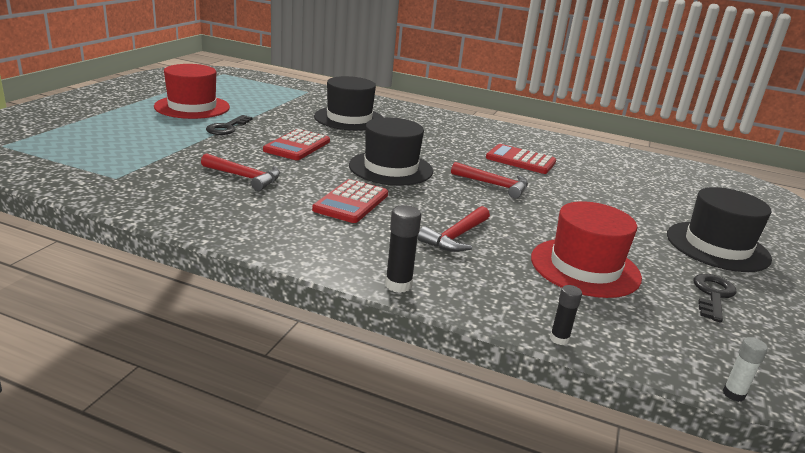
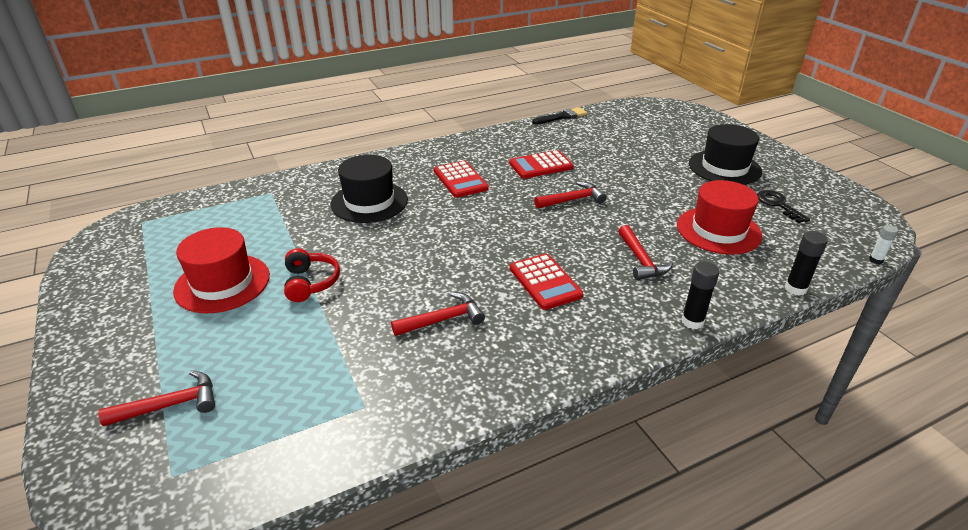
camera: 45 degrees left, 10 degrees up
(62, 128) = (170, 405): none -> red hammer
(227, 128) = (310, 282): black key -> red headphones
(297, 146) = (402, 259): red calculator -> red calculator (460, 180)
(391, 168) = (498, 231): black hat -> none
(559, 339) = (795, 288): black glue stick -> black glue stick, size x1.54
(619, 150) = (562, 117): none -> black brush

